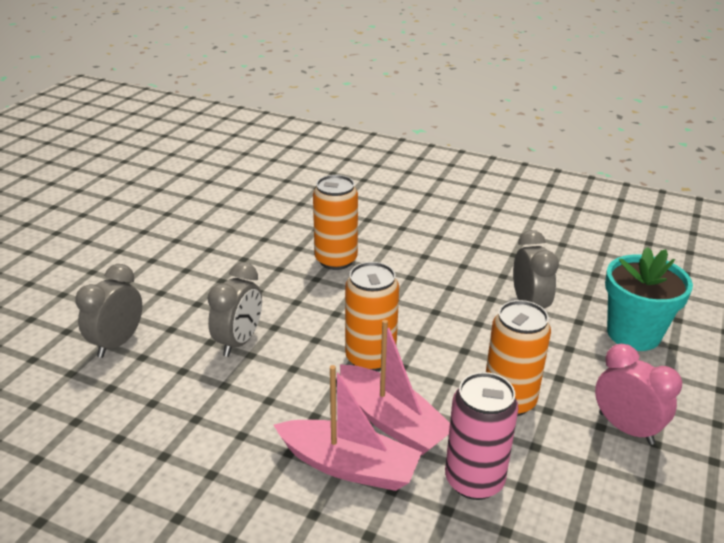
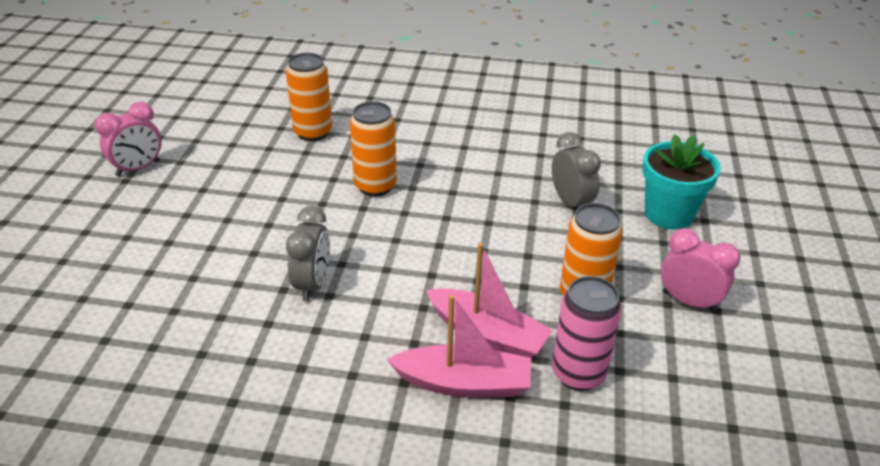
camera: 15 degrees left, 5 degrees up
(117, 343) = (188, 307): grey clock -> none
(128, 214) = (138, 168): none -> pink clock
(370, 358) = (445, 278): orange can -> orange can (313, 132)

